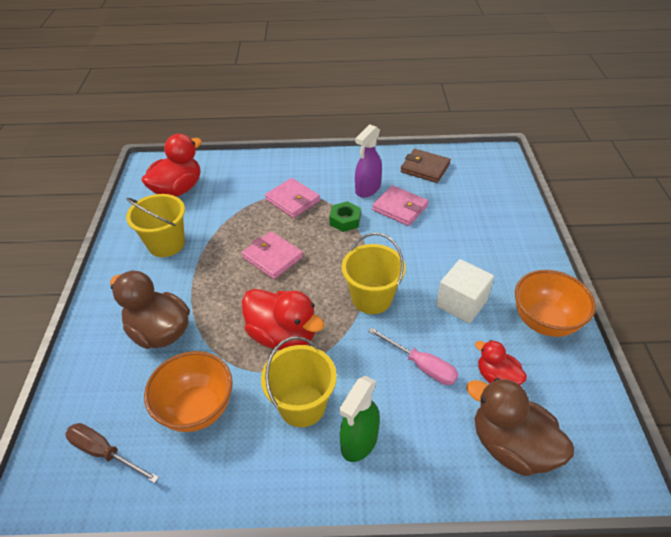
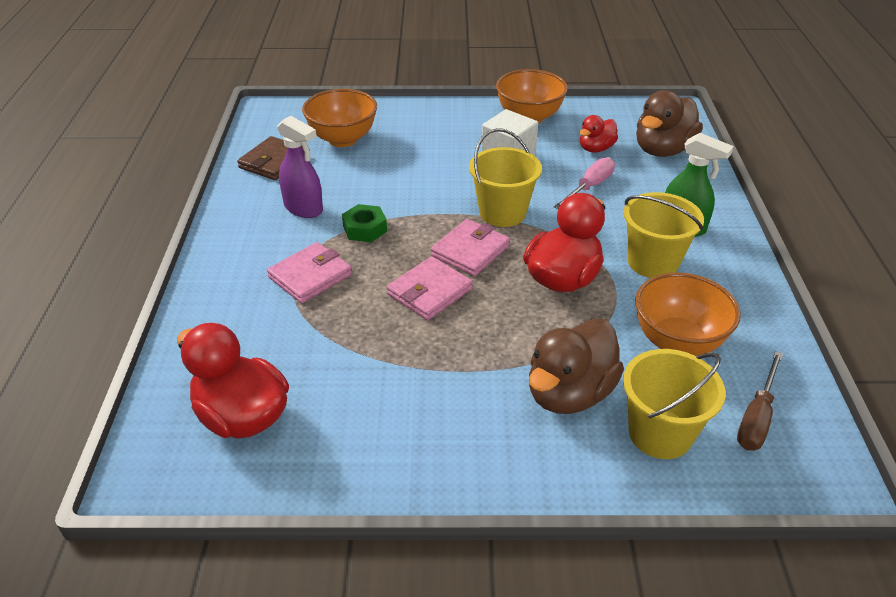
camera: 90 degrees left, 5 degrees down
(166, 244) = (388, 412): yellow bucket -> yellow bucket (660, 433)
(400, 208) = (349, 185): pink wallet -> pink wallet (470, 251)
(465, 198) = (343, 139): none -> orange bowl

